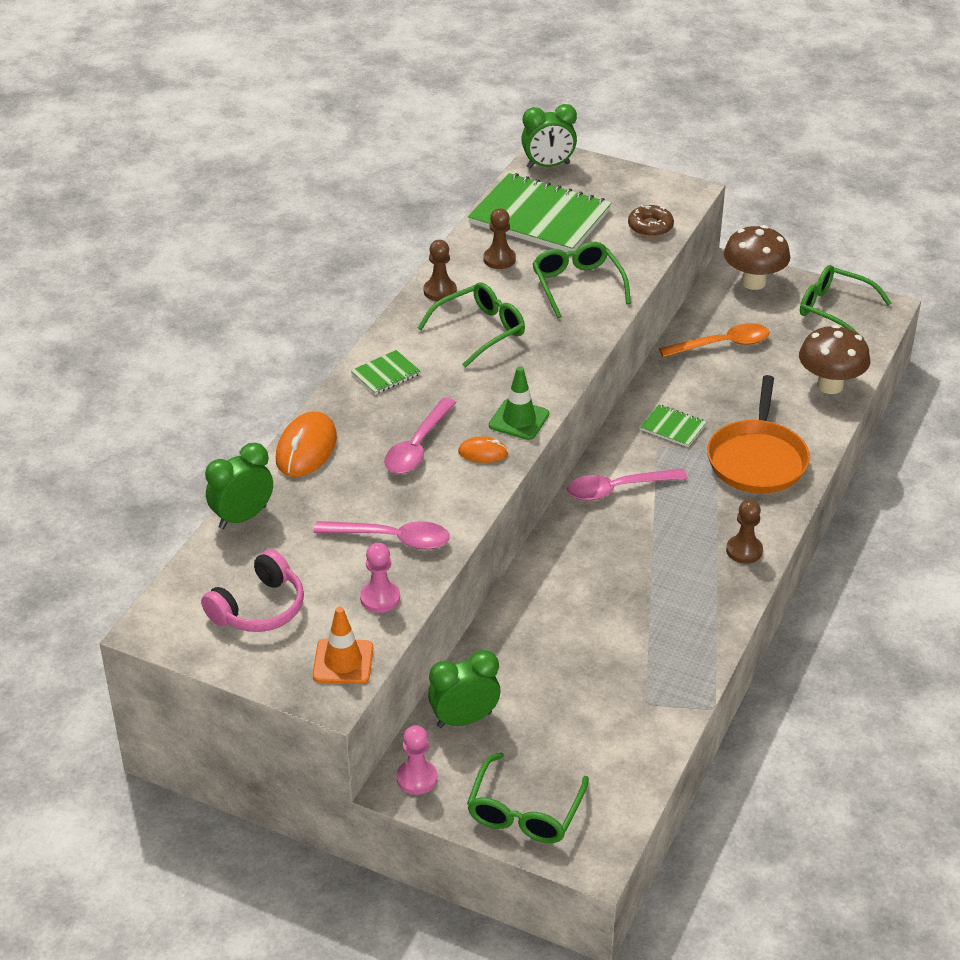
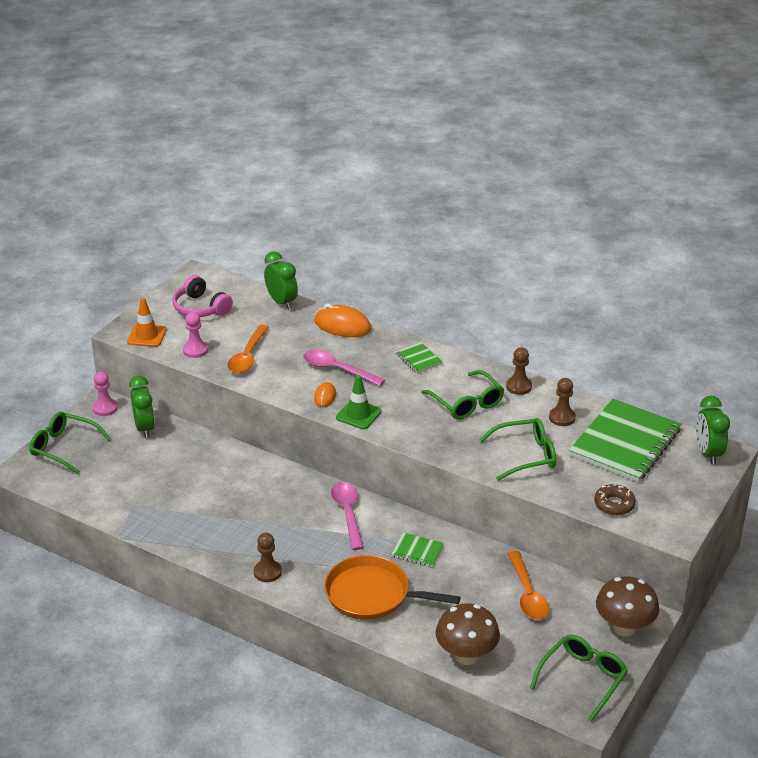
camera: 95 degrees right, 5 degrees down
(392, 539) = (247, 356): pink spoon -> orange spoon
(673, 427) = (417, 551): green notebook -> green notebook turned 75 degrees clockwise

